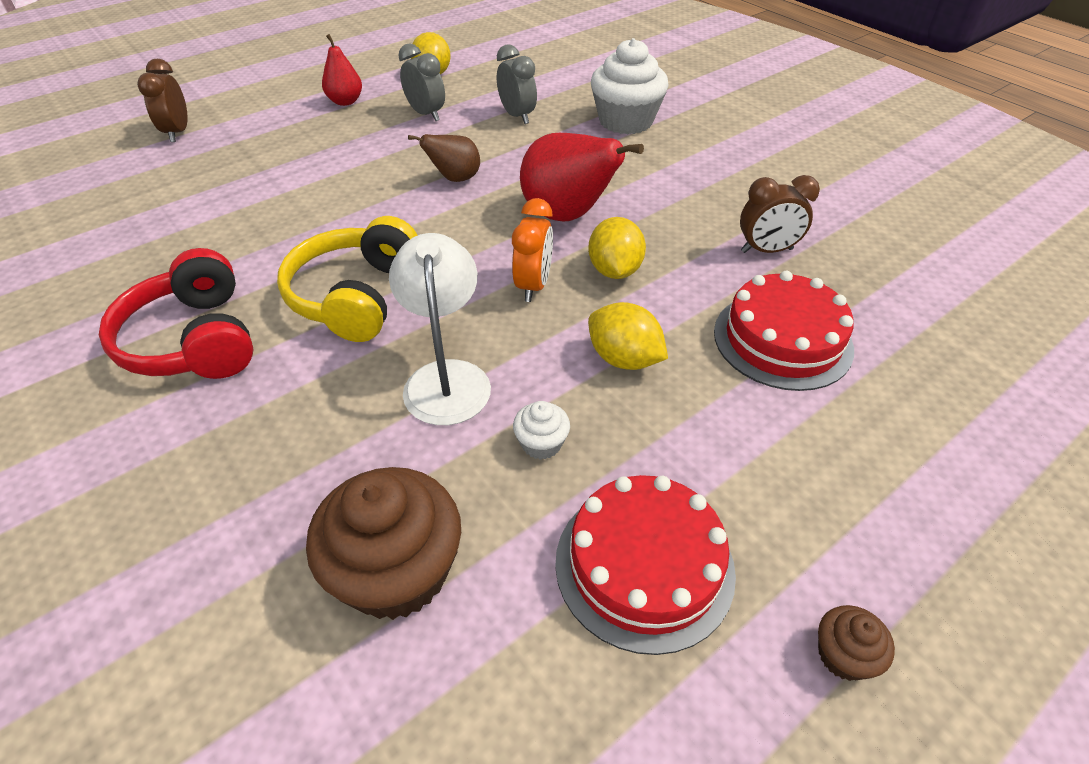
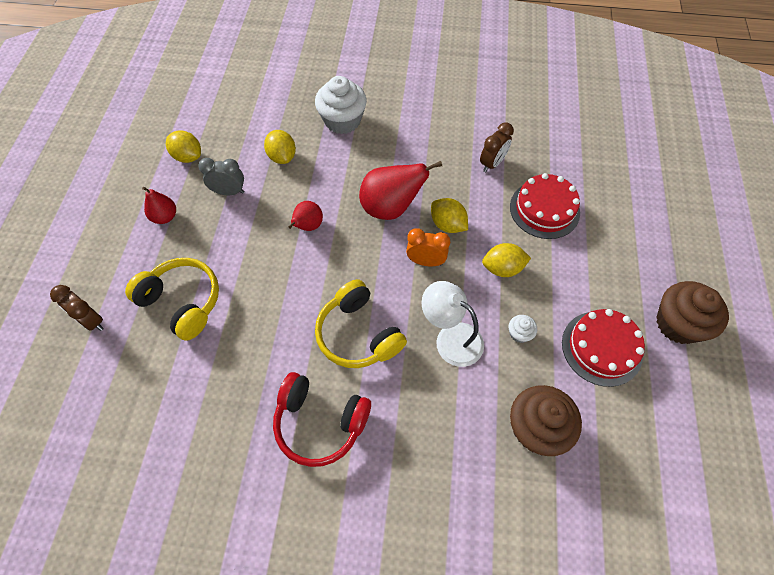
camera: 45 degrees left, 15 degrees up
(256, 164) = (182, 302): none -> yellow headphones
(455, 179) = (308, 226): brown pear -> red pear
(517, 116) = (282, 157): grey clock -> yellow lemon
(533, 286) = (426, 261): orange clock -> orange clock turned 45 degrees counterclockwise
(843, 655) = (678, 324): brown cupcake -> brown cupcake, size x2.19

